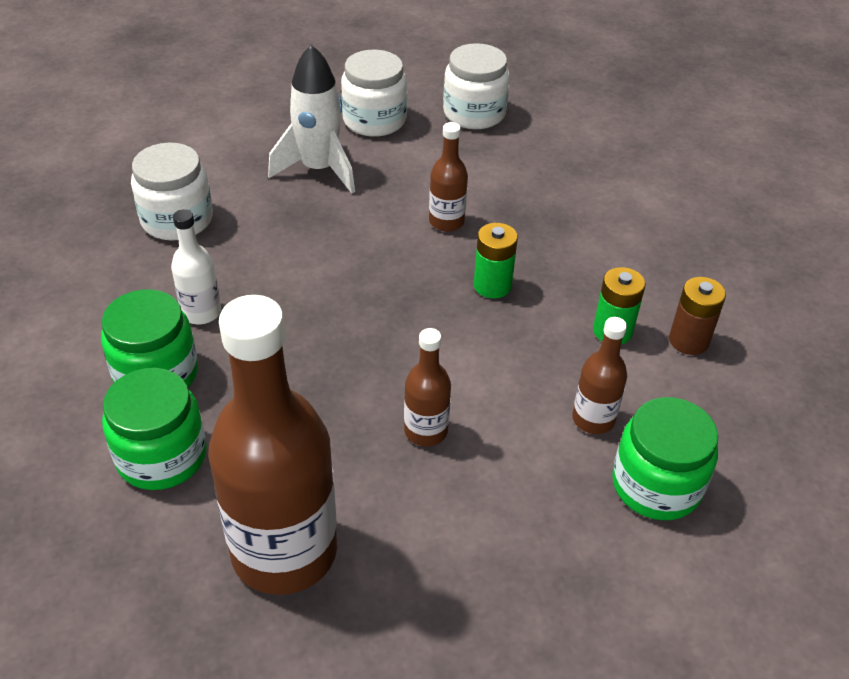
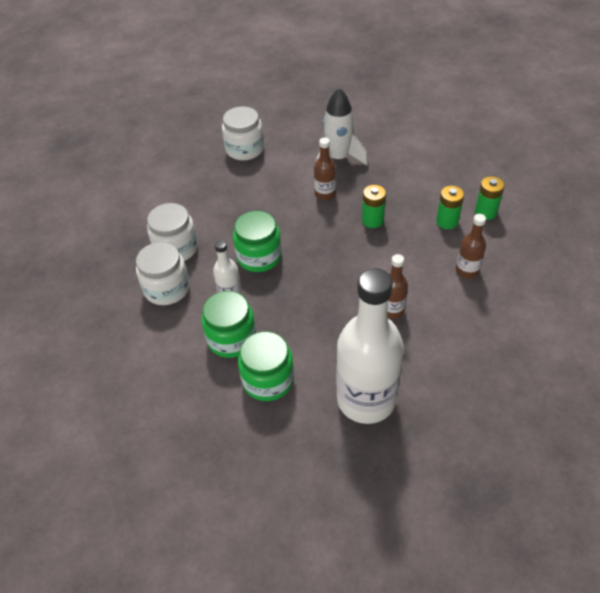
camera: 20 degrees left, 5 degrees up
(284, 551) = (366, 399): brown bottle -> white bottle
(319, 169) = (234, 189): white rocket -> white rocket (338, 159)
(474, 113) = (297, 126): white jar -> white jar (167, 288)
(656, 485) = (516, 291): green jar -> green jar (259, 256)
(688, 341) = (485, 212): brown battery -> green battery

